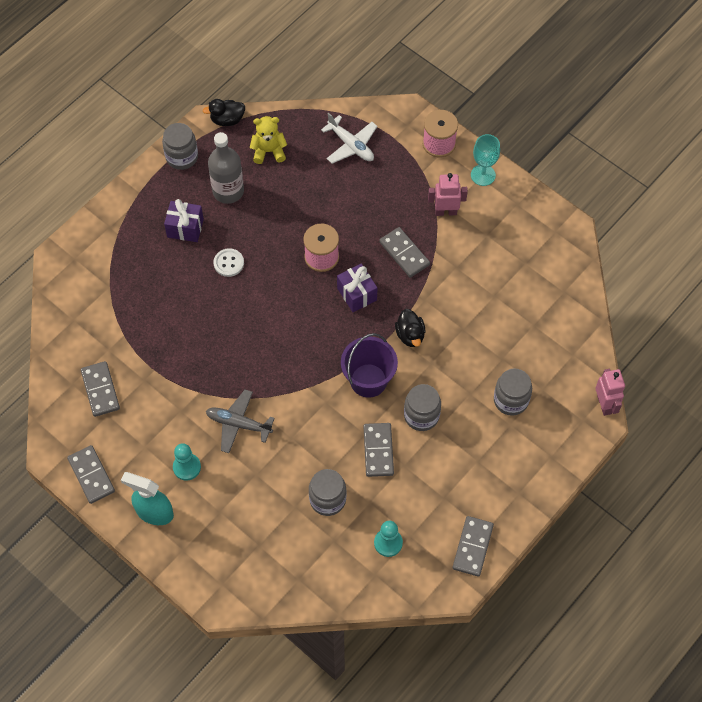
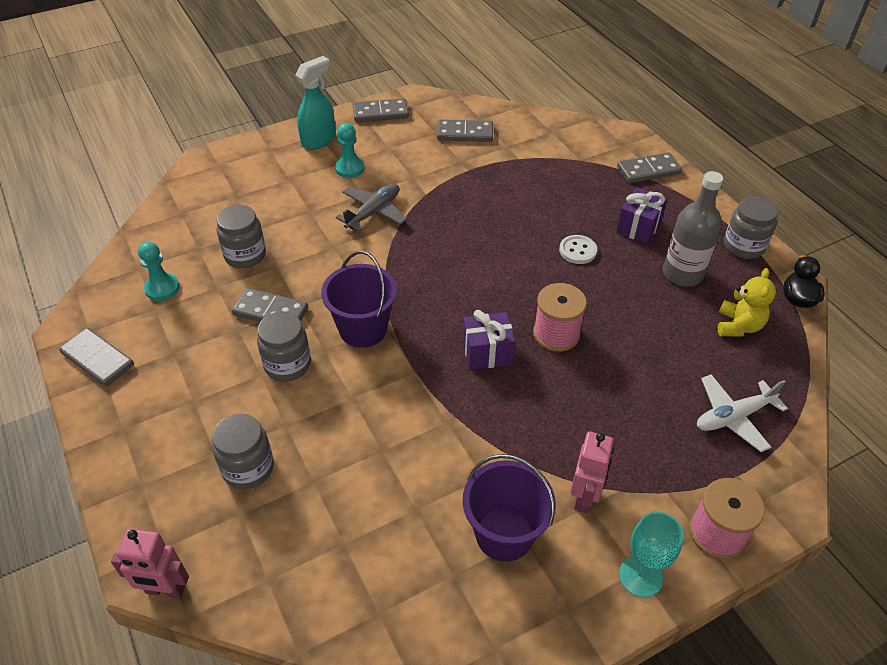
camera: 110 degrees right, 15 degrees down
(404, 253) = (529, 422): grey domino -> grey domino (648, 170)
(410, 335) = (402, 389): black duck -> none
(488, 246) = (504, 534): none -> purple bucket

